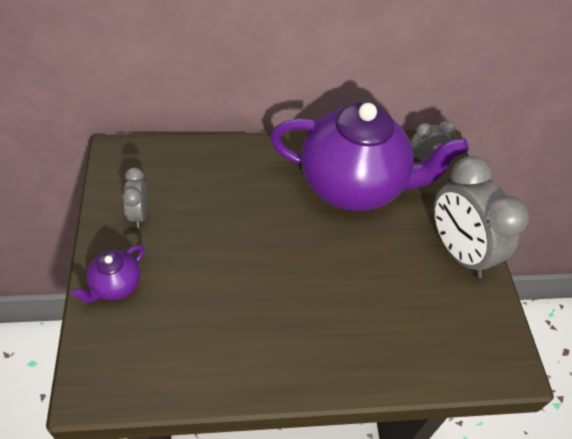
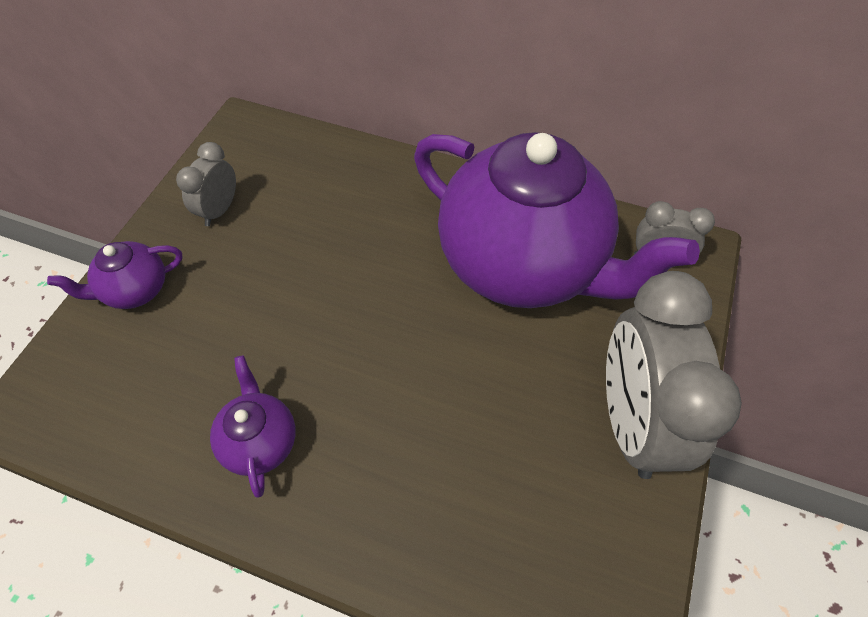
camera: 30 degrees right, 5 degrees up
(261, 344) = (260, 441): none -> purple teapot

